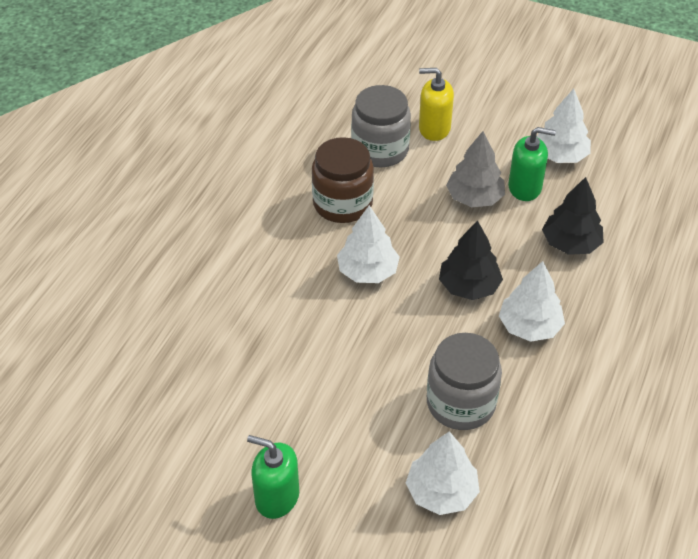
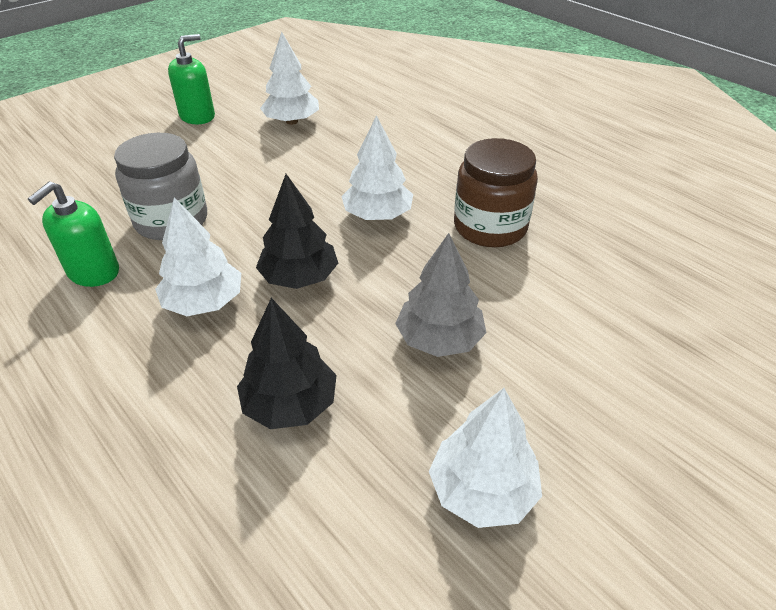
camera: 115 degrees right, 5 degrees down
(380, 150) = (576, 284): grey jar -> none
(434, 128) = (606, 352): yellow soap dispenser -> none
(441, 492) = (108, 183): white tree -> white tree (292, 121)
(525, 187) = (430, 404): green soap dispenser -> green soap dispenser (93, 272)

